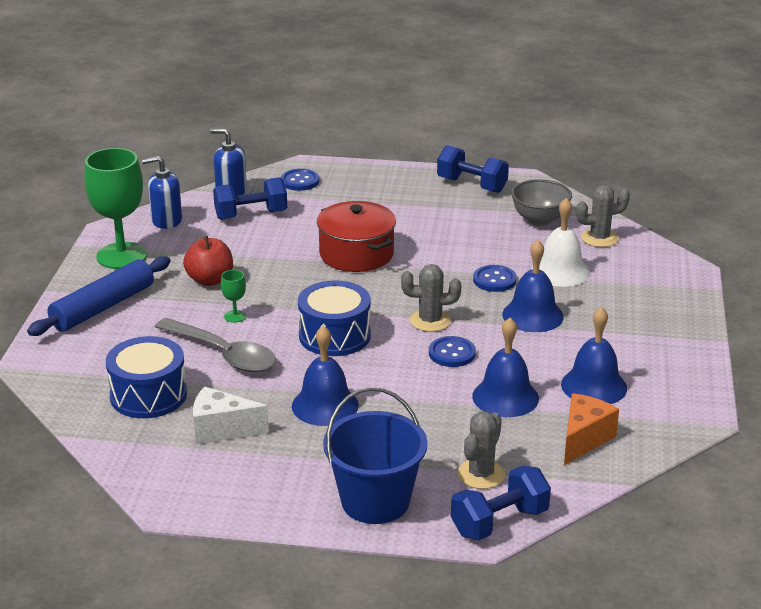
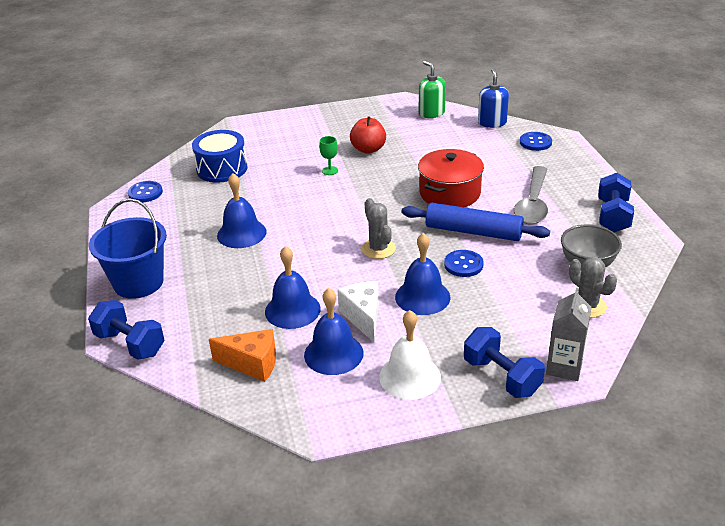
camera: 70 degrees right, 5 degrees up
(103, 307) = (310, 126): blue rolling pin -> blue rolling pin (473, 232)
(121, 256) = (374, 113): green goblet -> none
(166, 220) = (431, 113): blue soap dispenser -> green soap dispenser
(221, 430) = (196, 203): white cheese -> white cheese (363, 317)
(224, 354) = (281, 180): grey spoon -> grey spoon (533, 204)
(251, 215) = (467, 138): blue dumbbell -> blue dumbbell (501, 377)
(334, 336) = (330, 214): blue drum -> none
(452, 353) = (339, 270): blue button -> blue button (145, 193)
(481, 474) = (186, 321): grey cactus -> none
(560, 271) = (507, 296): white bell -> white bell (410, 377)
(676, 273) = (564, 367): none -> grey carton

